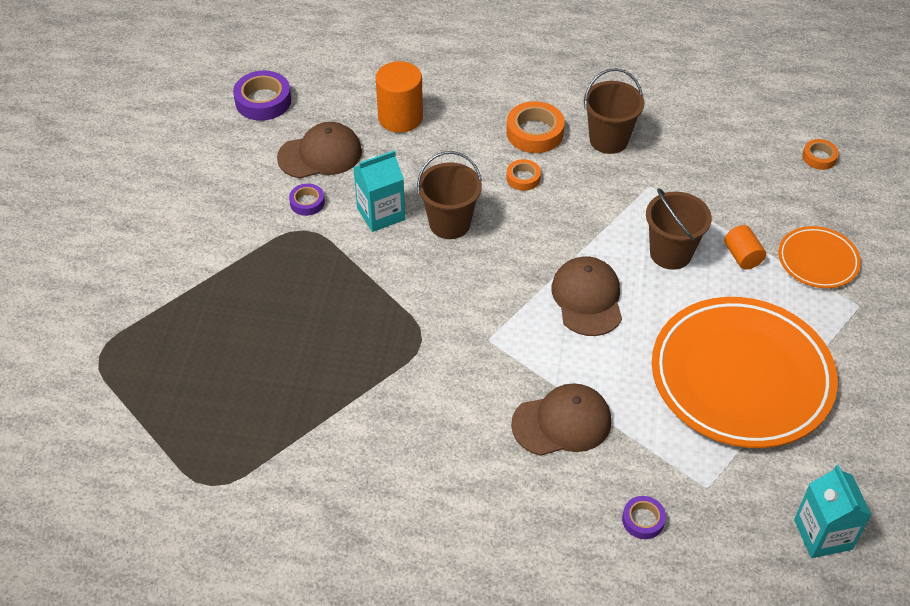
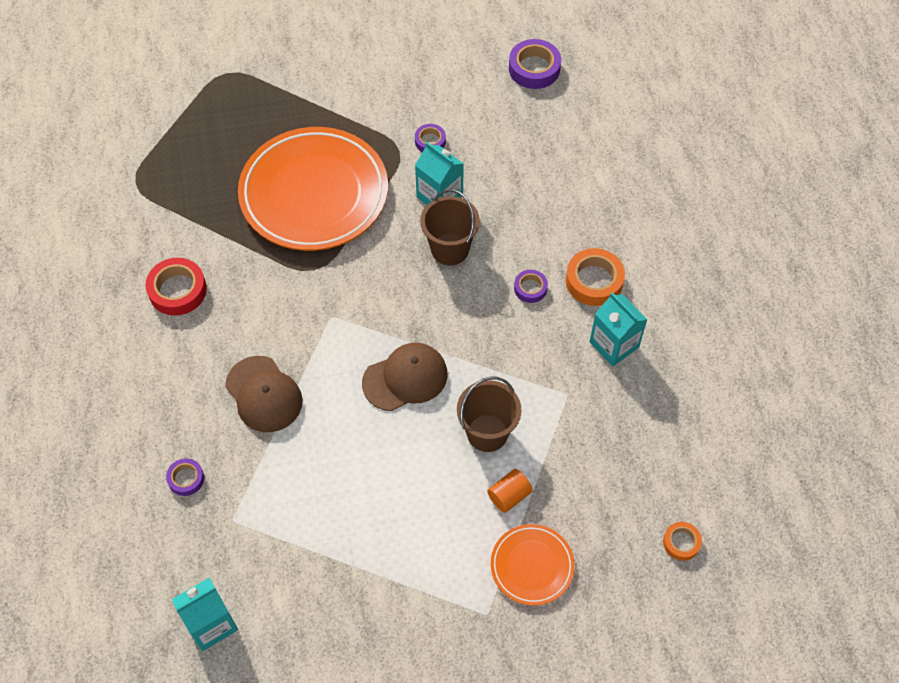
camera: 70 degrees right, 10 degrees up
(320, 154) = (489, 130): brown cap -> none
(390, 474) = (177, 290): none -> red tape
(400, 117) = (562, 172): orange cylinder -> none
(523, 178) = (530, 288): orange tape -> purple tape
(608, 140) = (614, 344): brown bucket -> turquoise carton
(741, 377) = (360, 524): orange plate -> orange plate (314, 194)

